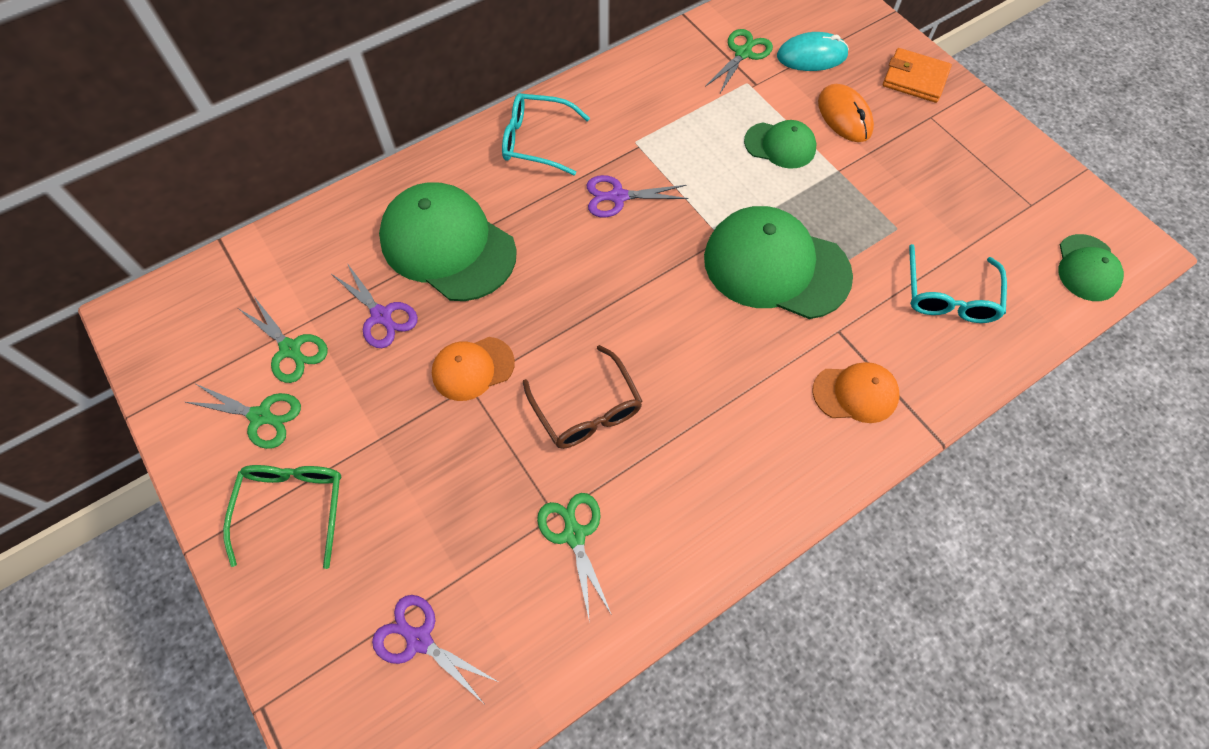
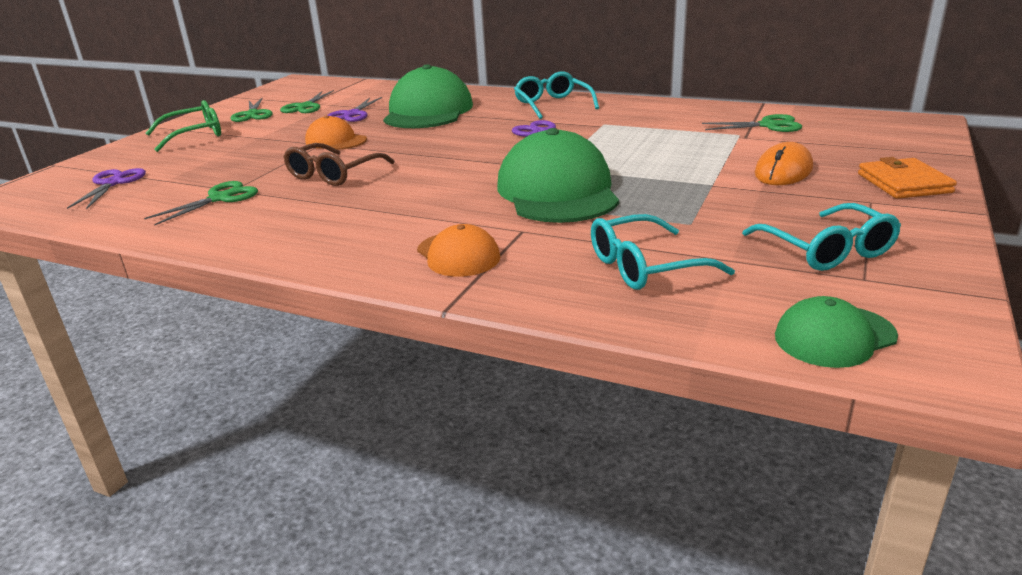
camera: 60 degrees right, 35 degrees down
(780, 145) = (695, 160): green cap -> none
(811, 56) = (825, 144): turquoise mouse -> none
(985, 192) = (826, 250): none -> turquoise glasses

